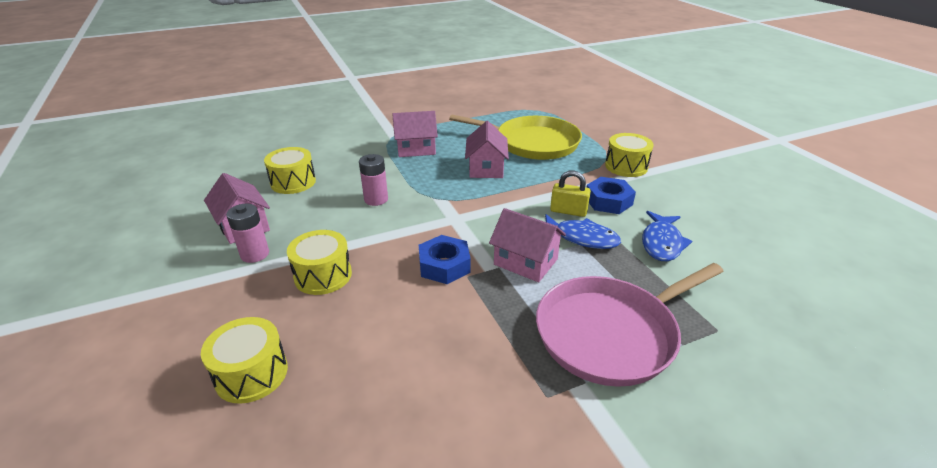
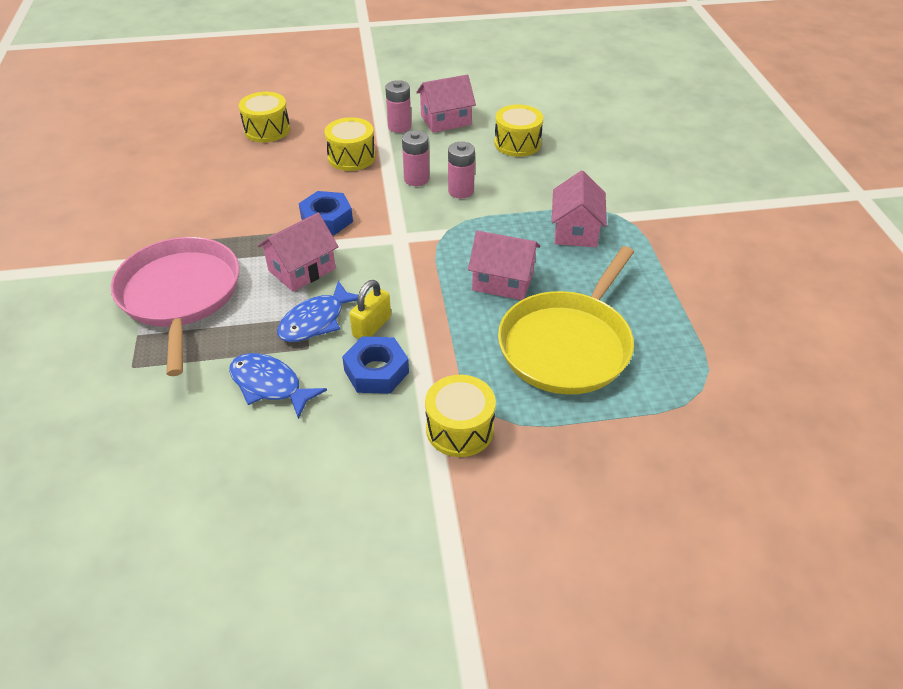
camera: 105 degrees right, 10 degrees up
(361, 225) = (416, 179): none -> pink battery

